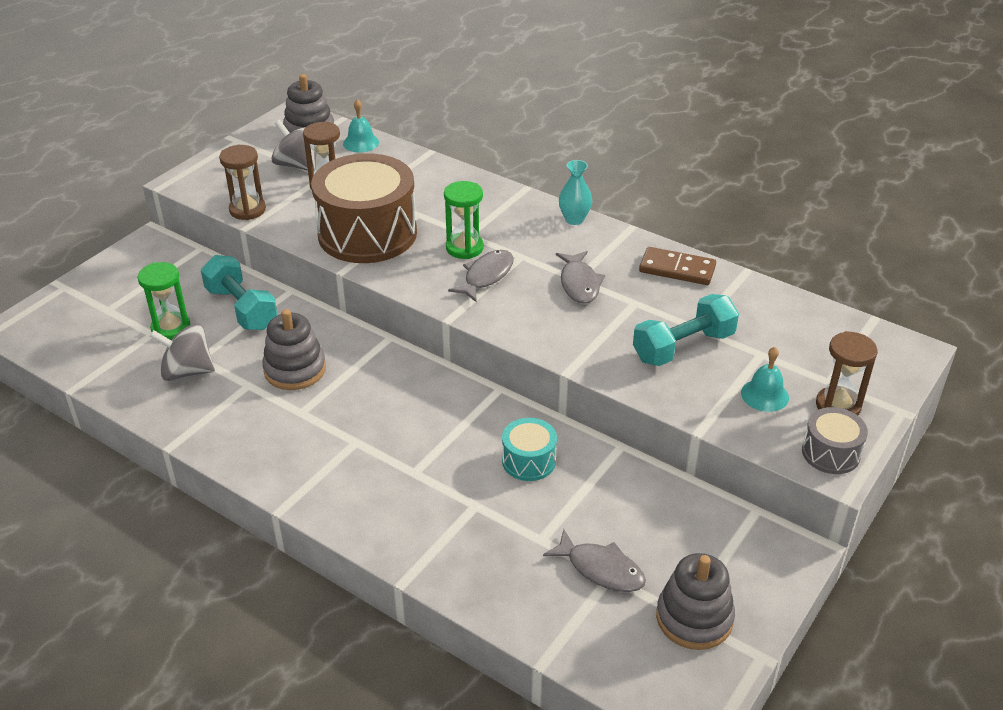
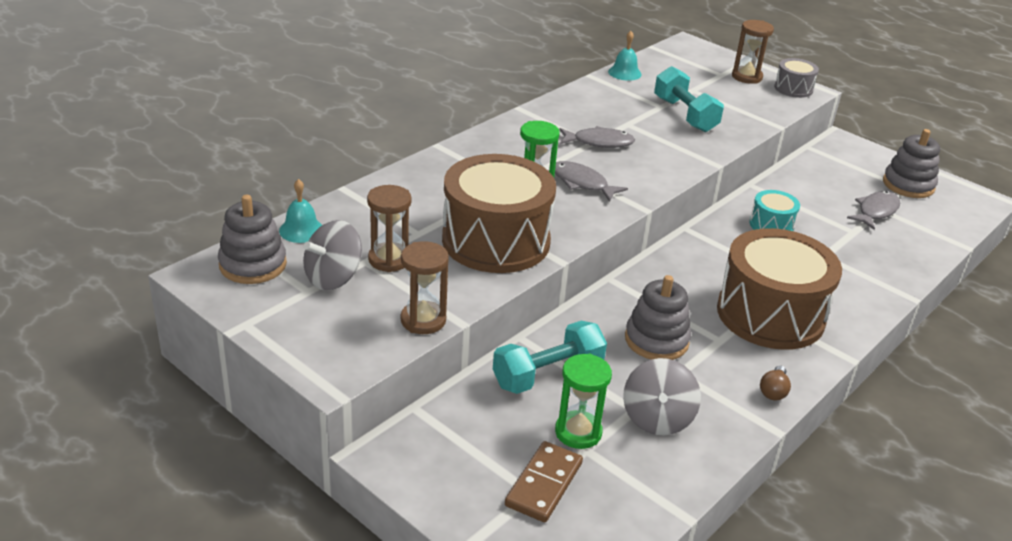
camera: 85 degrees left, 5 degrees down
(225, 446) = (773, 391): none -> brown light bulb
(348, 451) = (770, 314): none -> brown drum
(574, 219) = (500, 130): turquoise vase -> none
(677, 269) = (584, 100): brown domino -> brown domino (543, 484)
(764, 395) = (738, 97): turquoise bell -> turquoise bell (624, 73)

